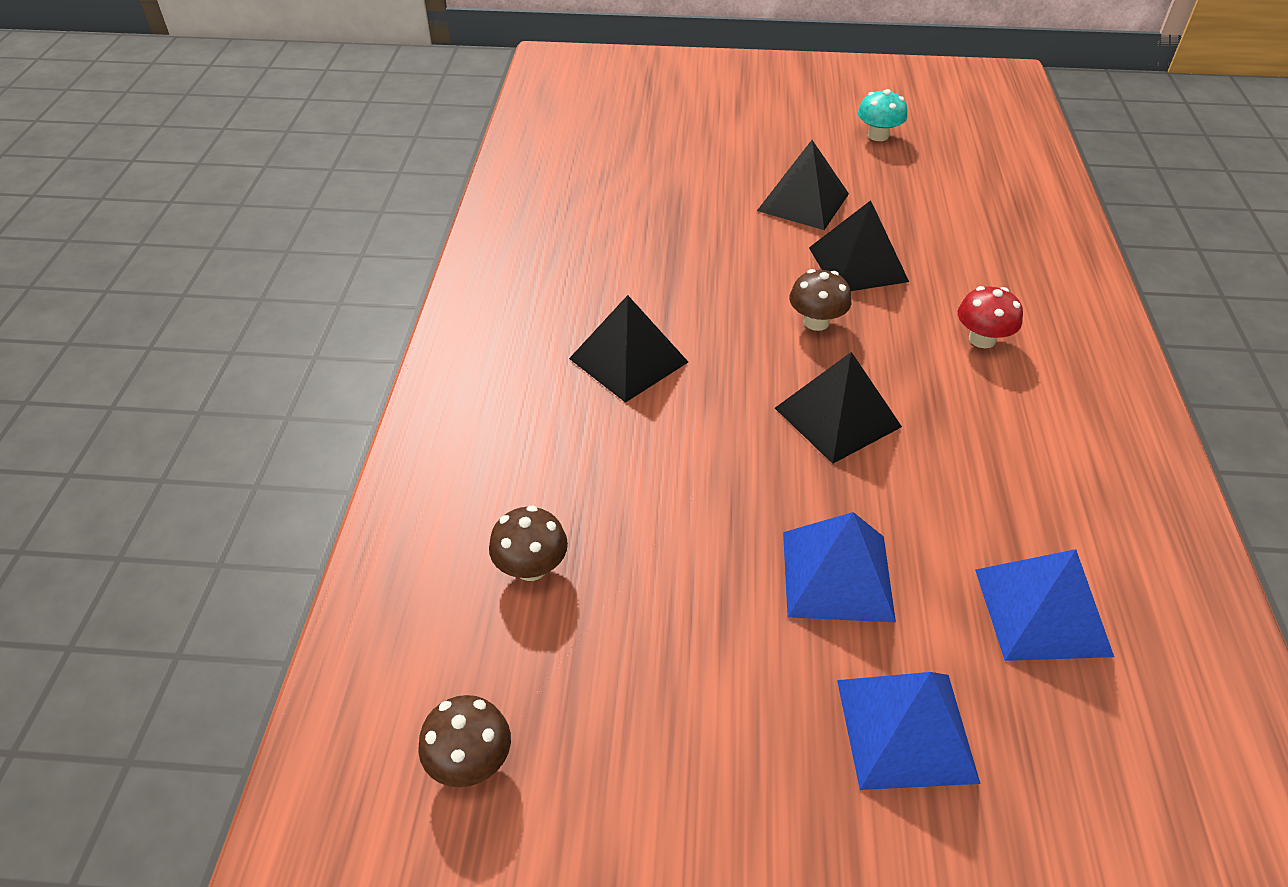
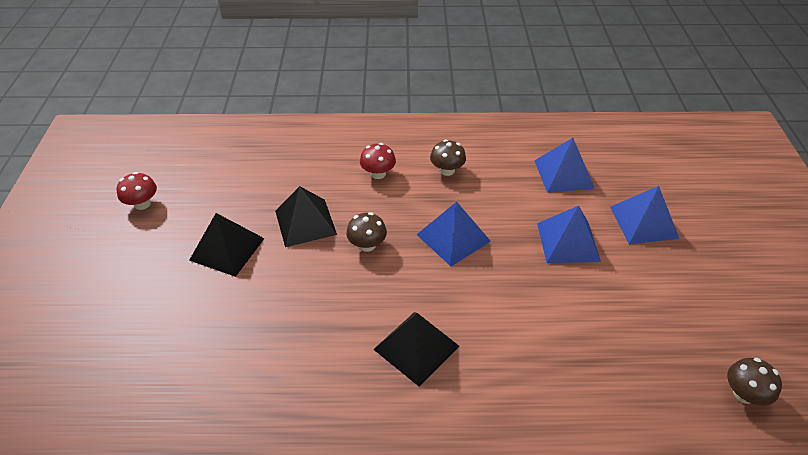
camera: 95 degrees left, 0 degrees up
(531, 567) = (611, 383): brown mushroom -> brown mushroom (447, 170)
(837, 417) = (453, 237): black pyramid -> blue pyramid
(878, 135) = (142, 204): turquoise mushroom -> red mushroom

